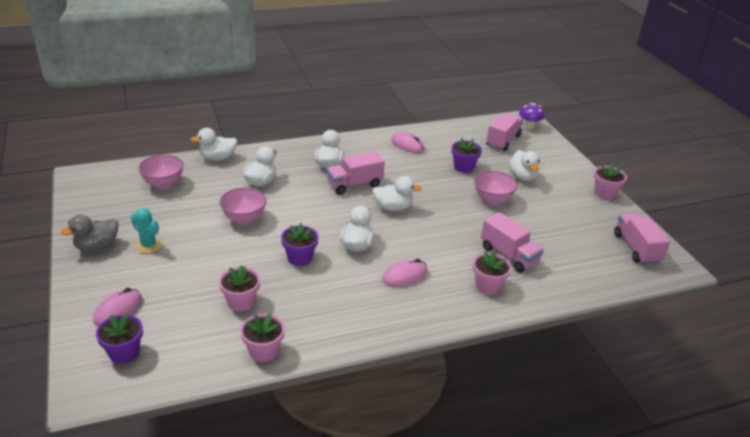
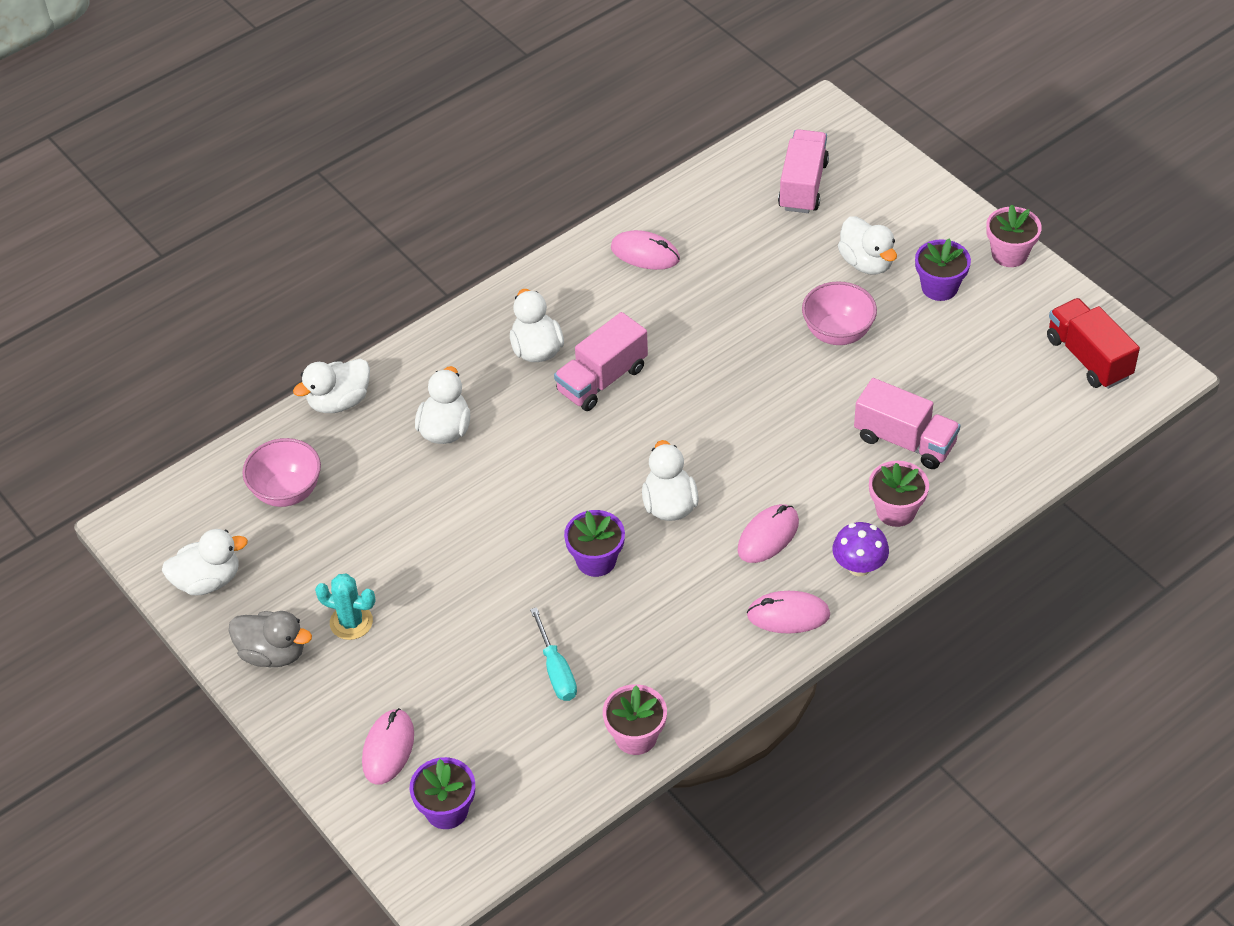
camera: 15 degrees left, 15 degrees up
(97, 246) = (273, 653): grey duck -> grey duck turned 105 degrees counterclockwise
(241, 302) = (556, 670): pink flower pot -> turquoise screwdriver
(244, 219) = (465, 516): pink bowl -> none
(393, 207) = (688, 407): white duck -> white duck (208, 580)
(395, 317) = (788, 615): none -> pink mouse
(463, 167) = (762, 274): purple flower pot -> purple flower pot (939, 287)
(529, 126) = (834, 131): purple mushroom -> purple mushroom (859, 566)
(636, 248) = (1088, 358): pink truck -> red truck

